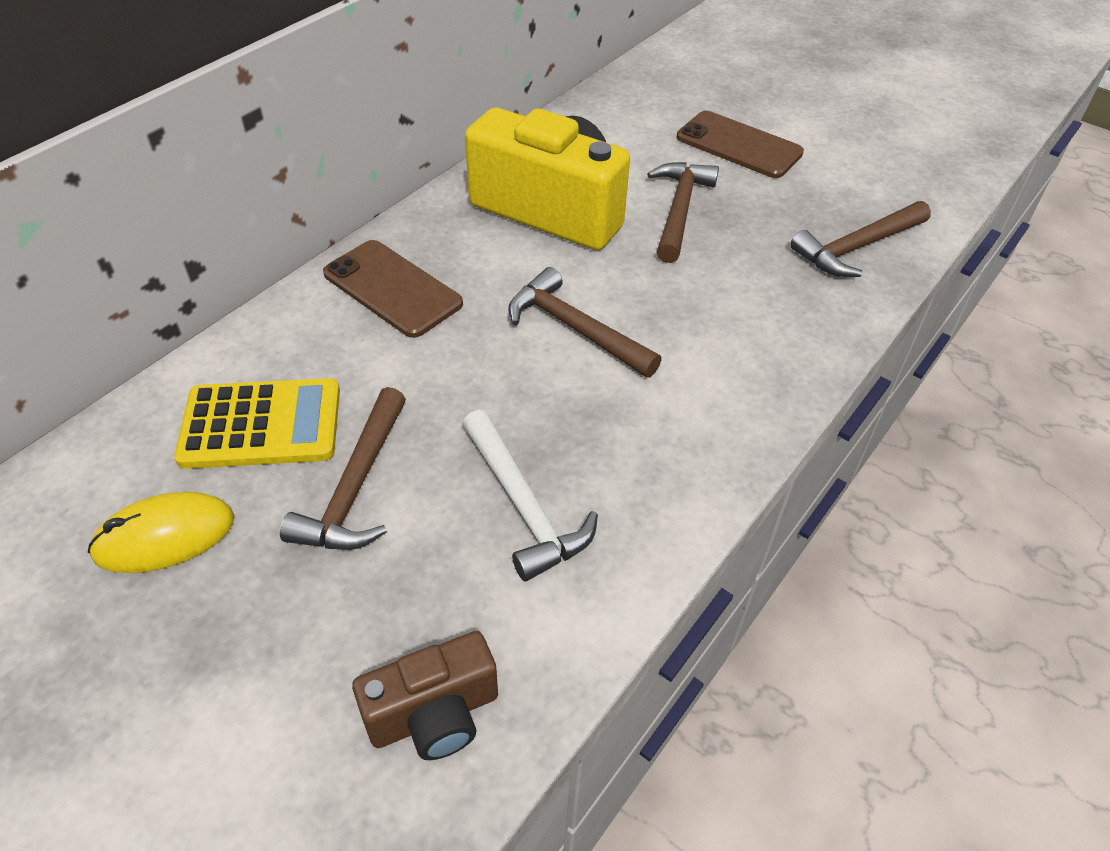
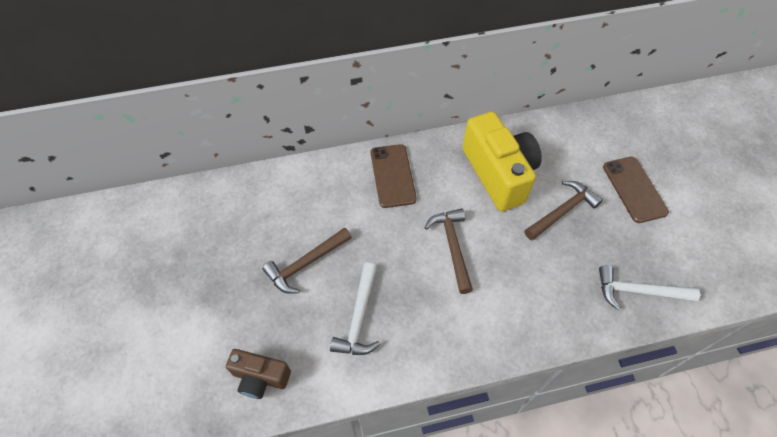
camera: 40 degrees right, 10 degrees up
(164, 536) = (230, 239): yellow mouse -> none
(261, 425) = (294, 212): yellow calculator -> none
(857, 247) = (638, 291): brown hammer -> white hammer

